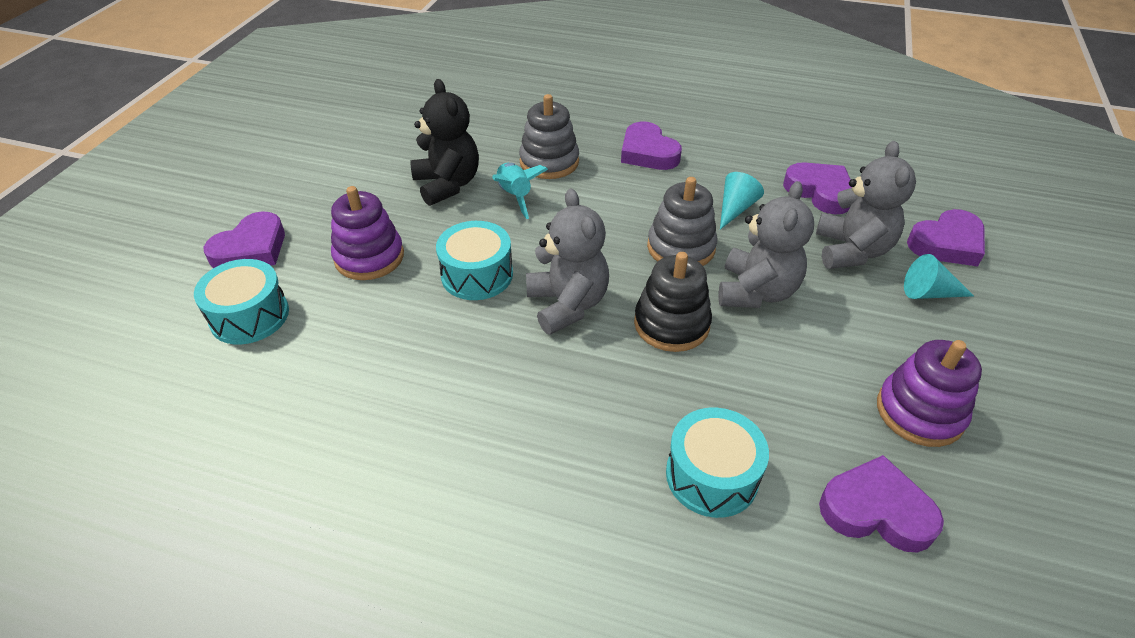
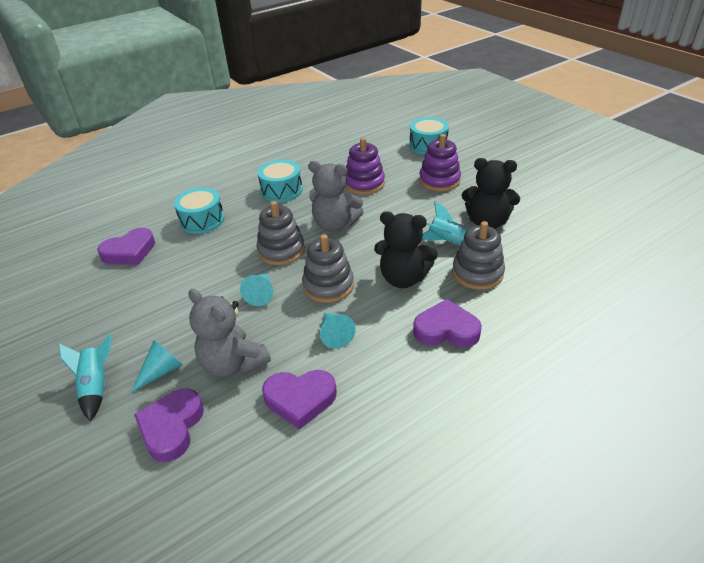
camera: 130 degrees right, 5 degrees down
(251, 249) = (480, 153): purple heart -> none
(477, 275) = (389, 206): turquoise drum -> turquoise drum (281, 190)
(609, 202) = (403, 278): none -> black teddy bear
(671, 324) = (281, 250): black stacking toy -> grey stacking toy
(756, 292) = (261, 294): grey teddy bear -> turquoise cone
(919, 412) = (130, 298): purple stacking toy -> purple stacking toy (364, 184)
(1011, 326) = (96, 387): none -> turquoise rocket

